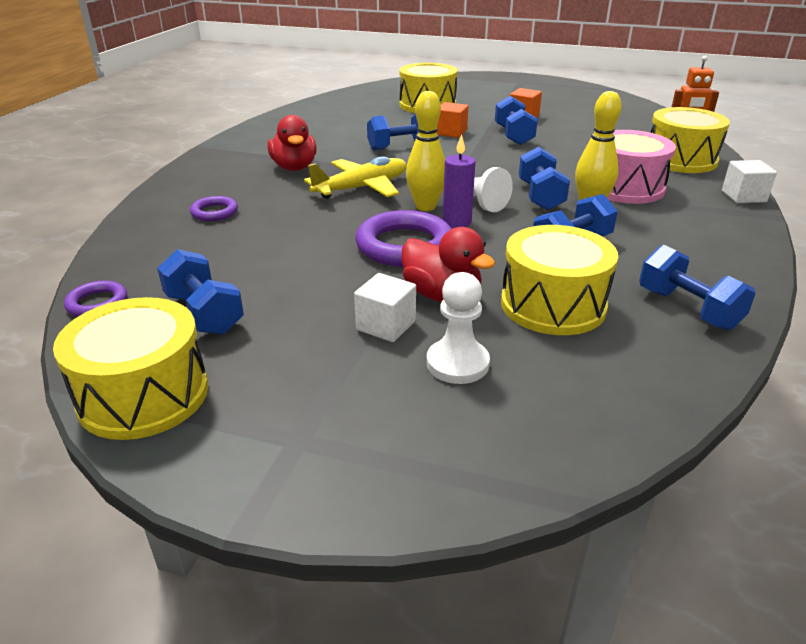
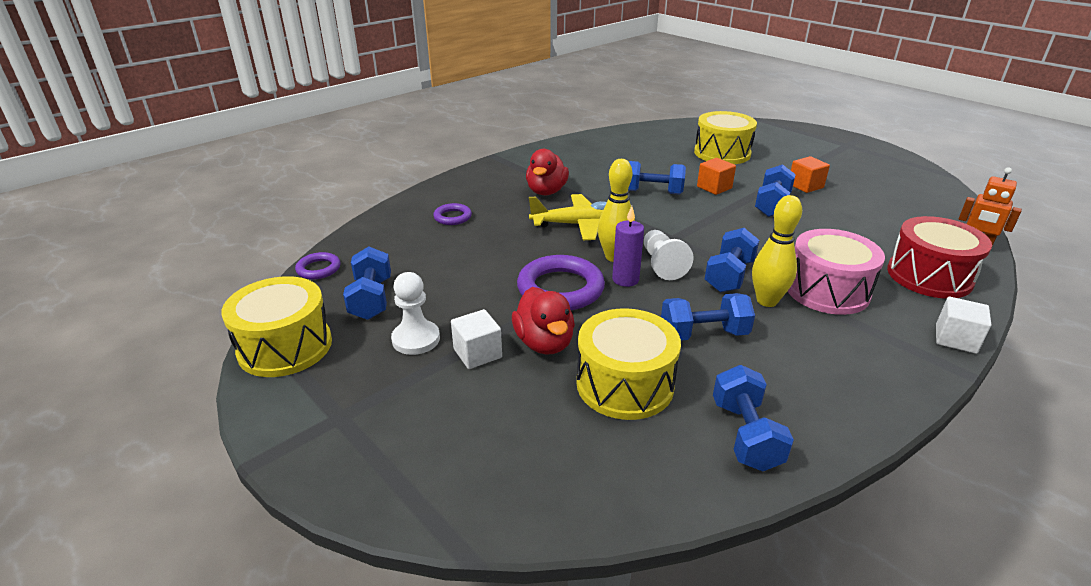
camera: 30 degrees right, 0 degrees up
(457, 363) = (496, 405): white pawn -> white pawn (416, 339)
(680, 160) = (929, 276): yellow drum -> red drum

